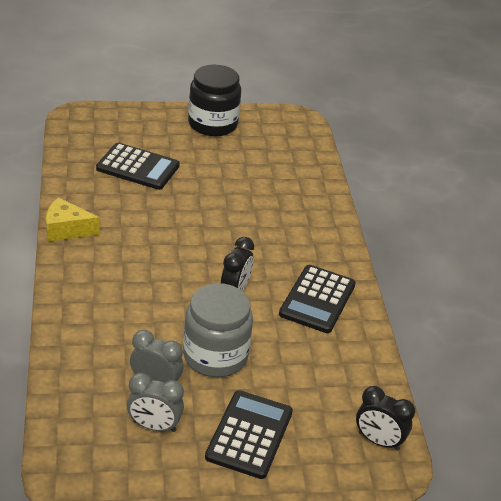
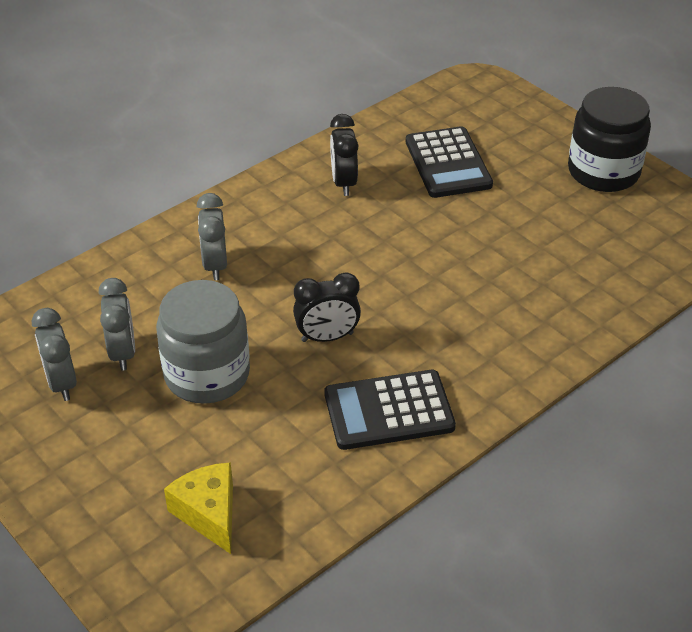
camera: 60 degrees right, 5 degrees up
(66, 230) = (287, 174): yellow cheese -> yellow cheese (209, 513)
(118, 303) = (215, 265): none -> grey clock
(249, 434) = (110, 461): black calculator -> none
(378, 441) = (196, 581): black clock -> black clock (343, 183)

